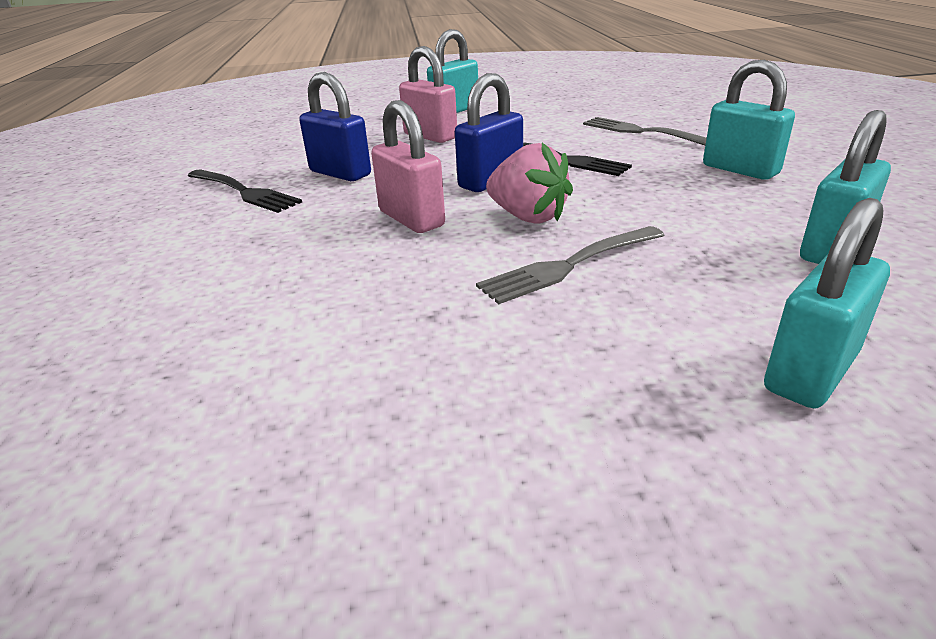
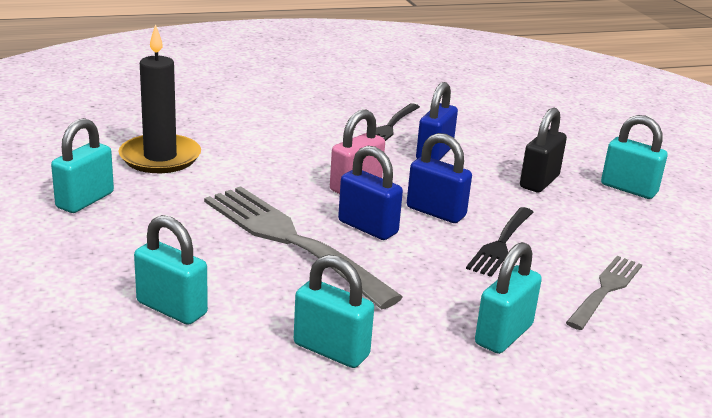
camera: 75 degrees right, 5 degrees down
(211, 399) = (160, 157): none -> black candle
(385, 521) = (85, 200): none -> turquoise padlock
(430, 136) = (539, 182): pink padlock -> black padlock
(528, 217) = (367, 227): pink strawberry -> blue padlock
(569, 265) = (293, 241): grey fork -> grey fork, size x1.80

